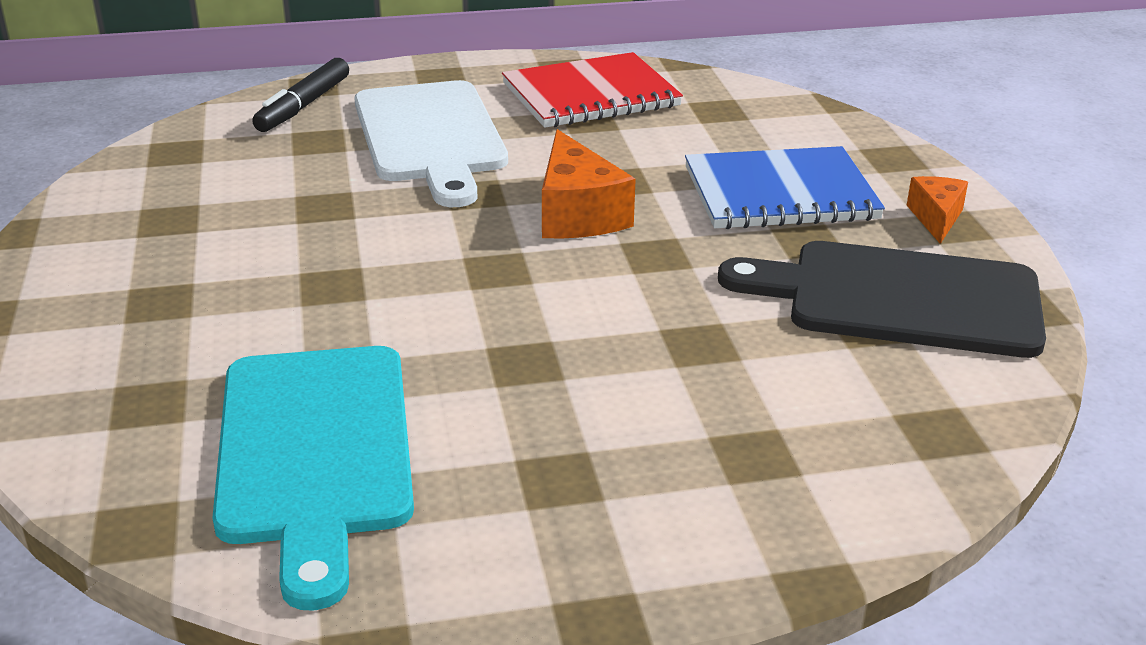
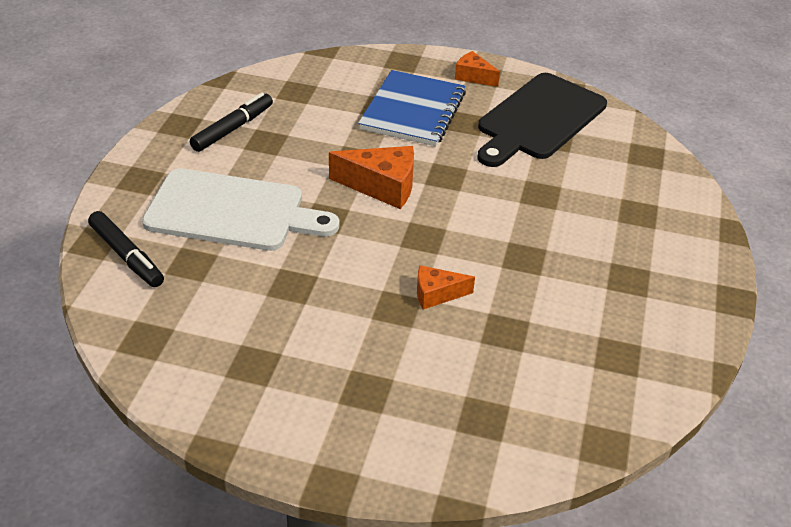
camera: 65 degrees left, 10 degrees up
(315, 452) = (567, 358): turquoise cutting board -> none
(381, 307) = (436, 294): none -> orange cheese
(591, 95) = (233, 128): red notebook -> black marker

